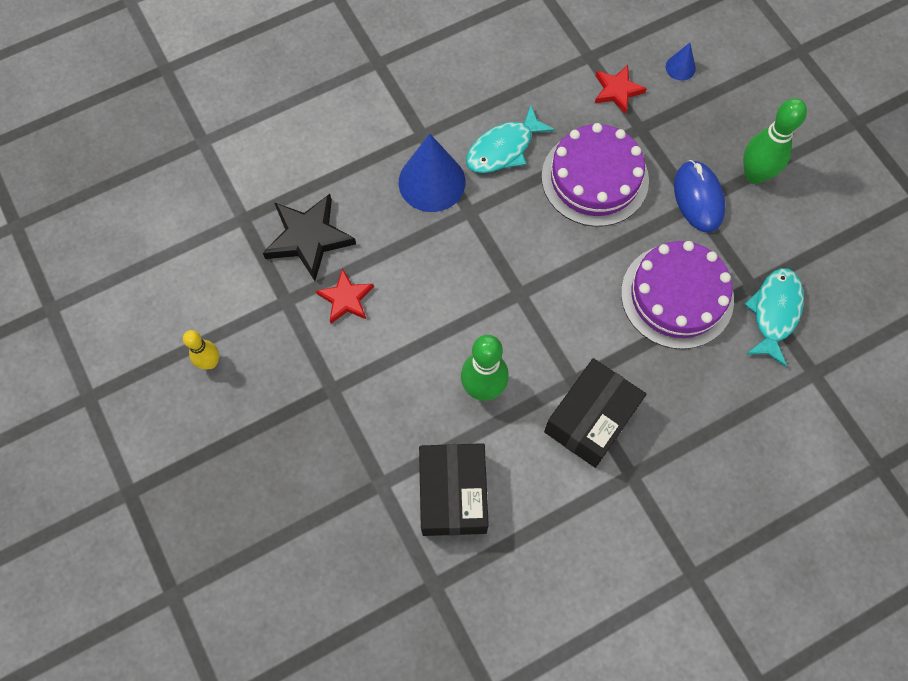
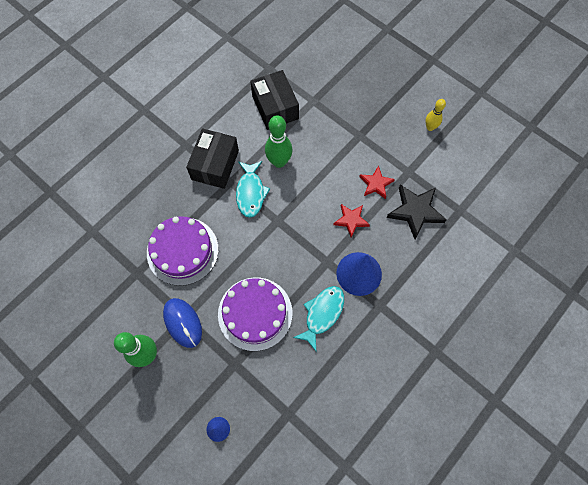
camera: 160 degrees right, 0 degrees up
(617, 91) = (259, 390): red star -> red star (351, 220)
(774, 312) = (120, 260): turquoise fish -> turquoise fish (251, 193)

